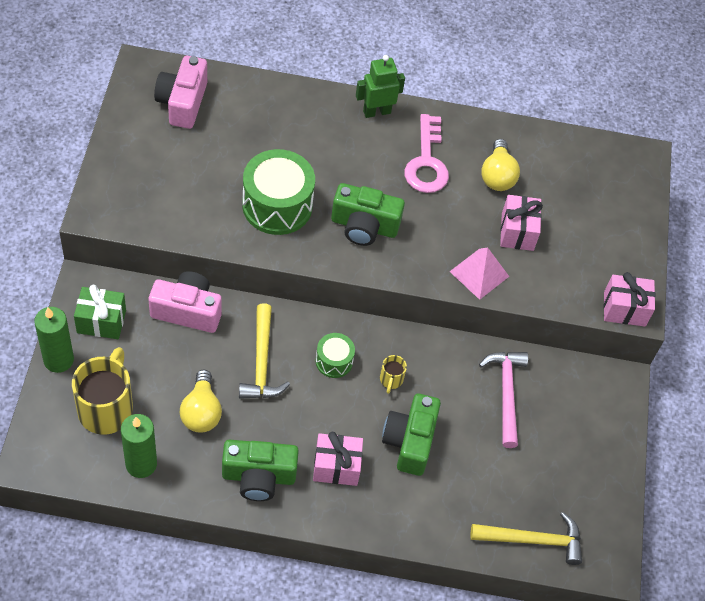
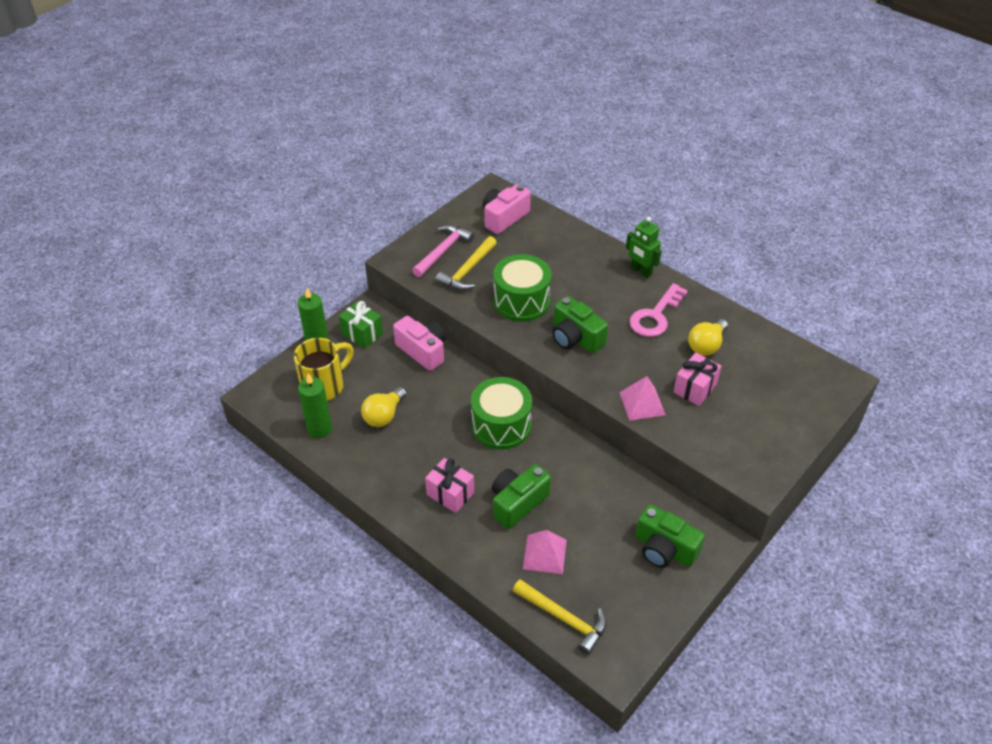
camera: 40 degrees right, 10 degrees down
(258, 476) = (391, 473): green camera -> green camera (664, 549)
(261, 362) = (449, 403): yellow hammer -> yellow hammer (467, 270)
(334, 361) = (501, 425): green drum -> green drum, size x1.91
(376, 112) = (640, 271): green robot -> green robot turned 150 degrees counterclockwise
(391, 380) = (534, 456): yellow mug -> none
(472, 483) = (544, 554): none -> pink pyramid
(506, 393) = (618, 506): pink hammer -> pink hammer (443, 251)
(624, 309) = (748, 478): pink gift -> none

